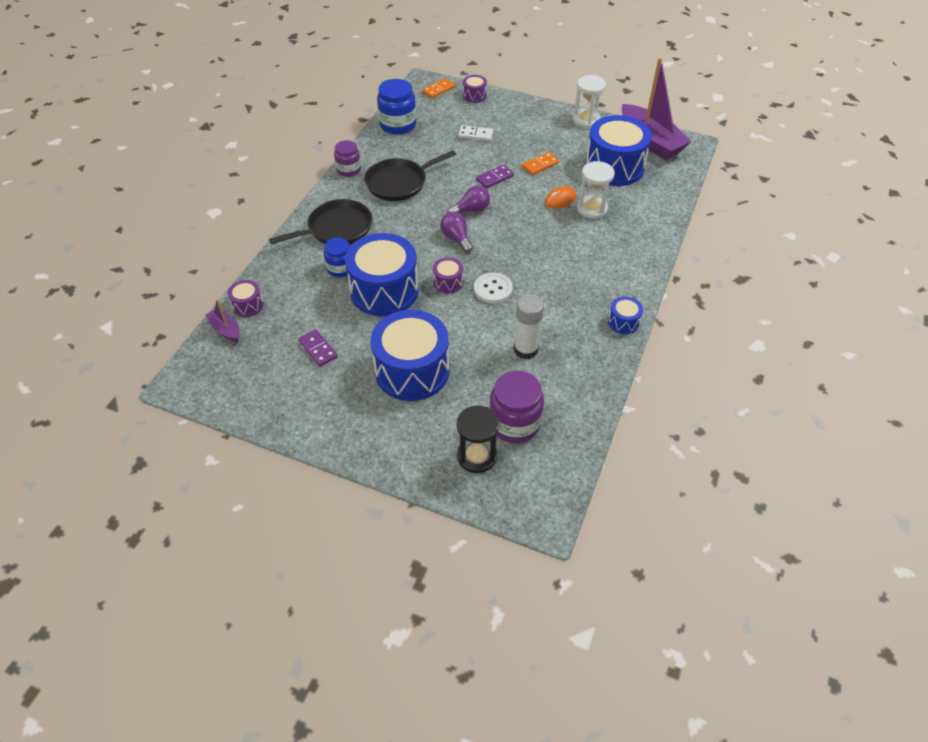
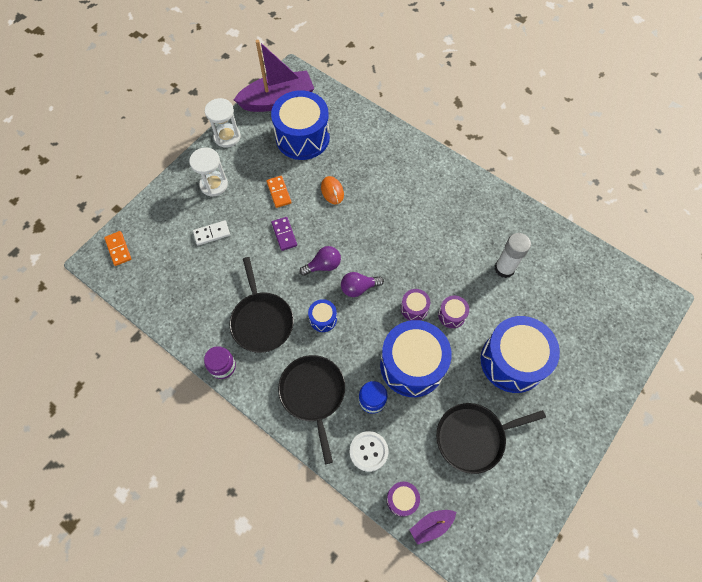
camera: 75 degrees left, 15 degrees up
(318, 349) = (473, 437): purple domino -> black pan
(398, 125) = (164, 302): blue jar -> none
(471, 210) = (323, 265): purple light bulb -> purple light bulb turned 75 degrees clockwise
(474, 96) = (145, 218): purple drum -> purple drum (452, 315)
(475, 135) = (212, 234): white domino -> white domino turned 45 degrees clockwise
(477, 456) = (605, 332): black hourglass -> none
(493, 289) = (431, 274): white button -> white button (368, 451)
(514, 423) = (577, 297): purple jar -> none
(592, 209) = (352, 171): white hourglass -> white hourglass (214, 184)
(623, 322) = (488, 192): blue drum -> blue drum (323, 319)

